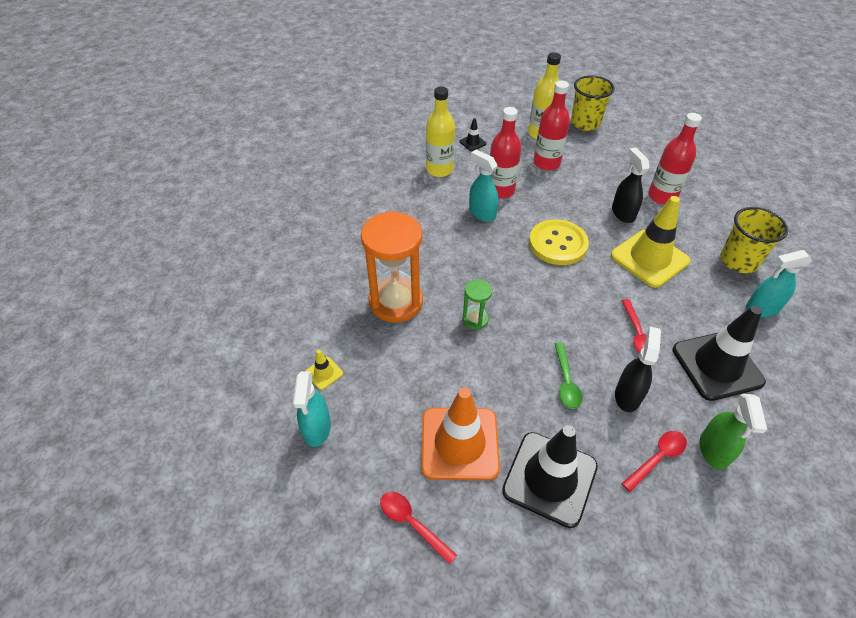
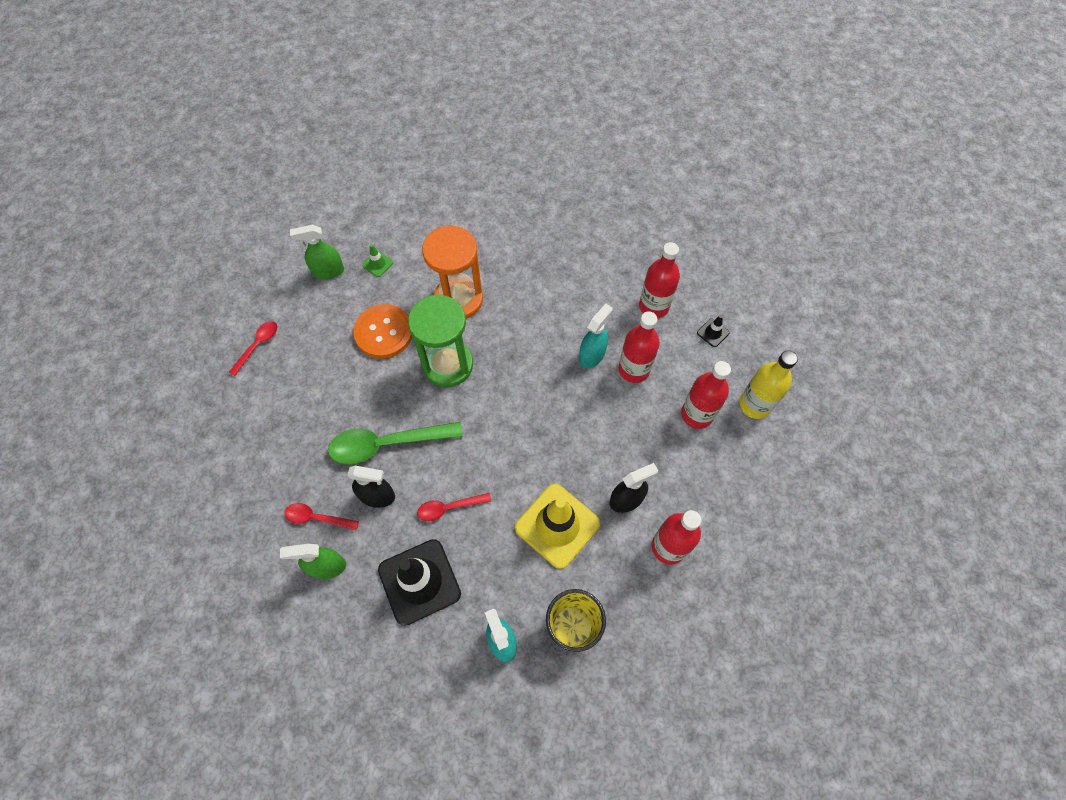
camera: 80 degrees right, 15 degrees up
(317, 429) = (328, 271): turquoise spray bottle -> green spray bottle
(324, 373) = (377, 264): yellow traffic cone -> green traffic cone
(422, 374) = (384, 332): none -> orange button
(439, 169) = (653, 306): yellow bottle -> red bottle
(459, 443) = (322, 368): orange traffic cone -> none
(475, 319) = (447, 365): green hourglass -> green hourglass, size x2.13
(550, 478) = (295, 434): black traffic cone -> none
(558, 244) = (561, 431): yellow button -> none
(566, 381) = (387, 444): green spoon -> green spoon, size x1.86
(585, 123) = (796, 457): yellow cup -> none
(657, 458) = (317, 518): red spoon -> red spoon turned 150 degrees clockwise

